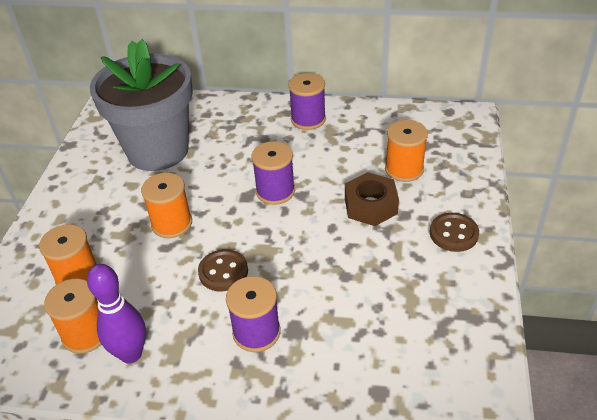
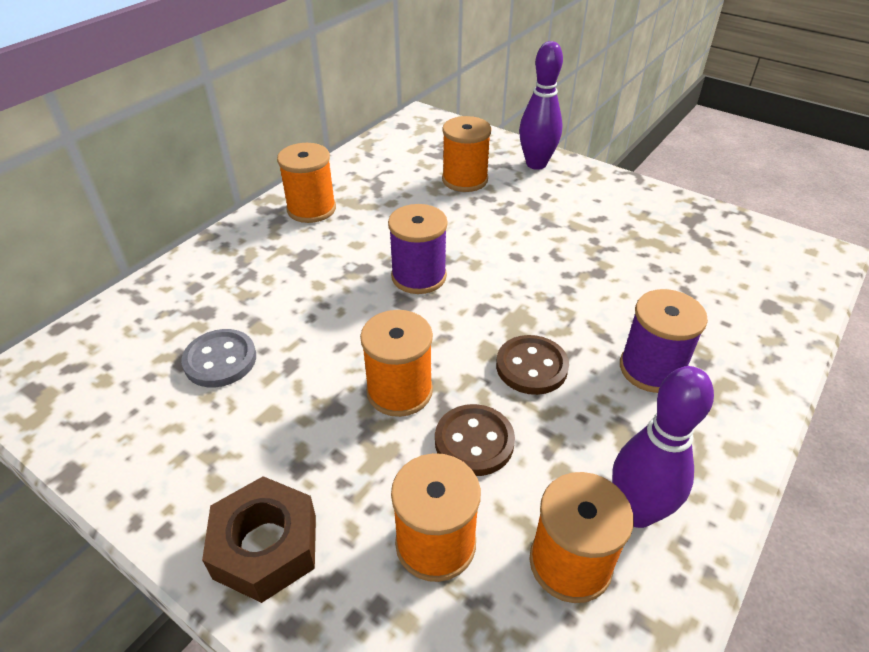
camera: 65 degrees left, 0 degrees up
(158, 151) = (220, 360): grey flower pot -> grey button
(308, 119) = (311, 209): purple spool -> orange spool
(370, 206) = (503, 219): brown nut -> brown nut (265, 546)
(453, 234) = (582, 187): brown button -> brown button (474, 442)
(463, 197) = (536, 164): none -> purple bowling pin

